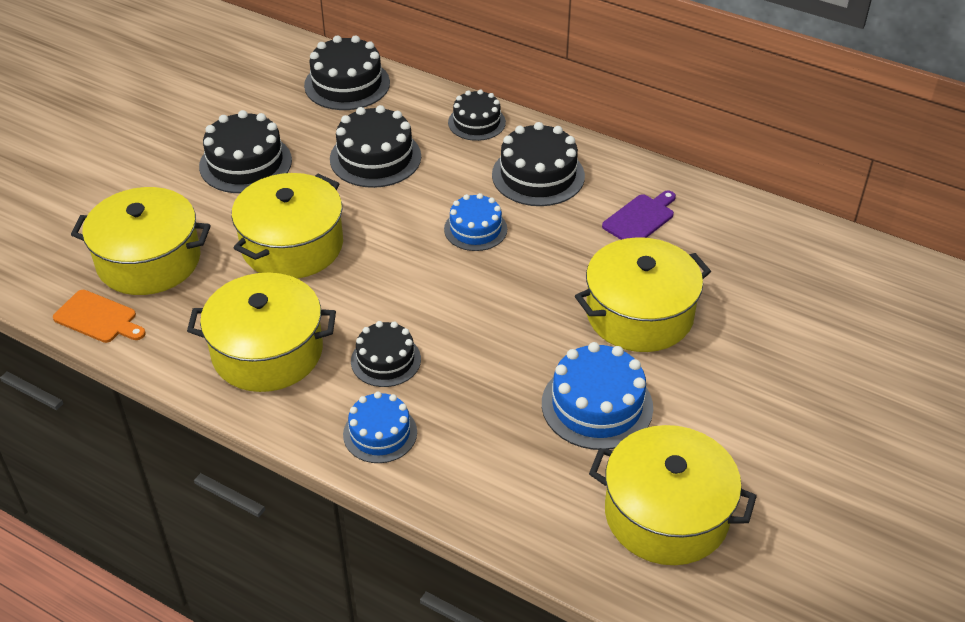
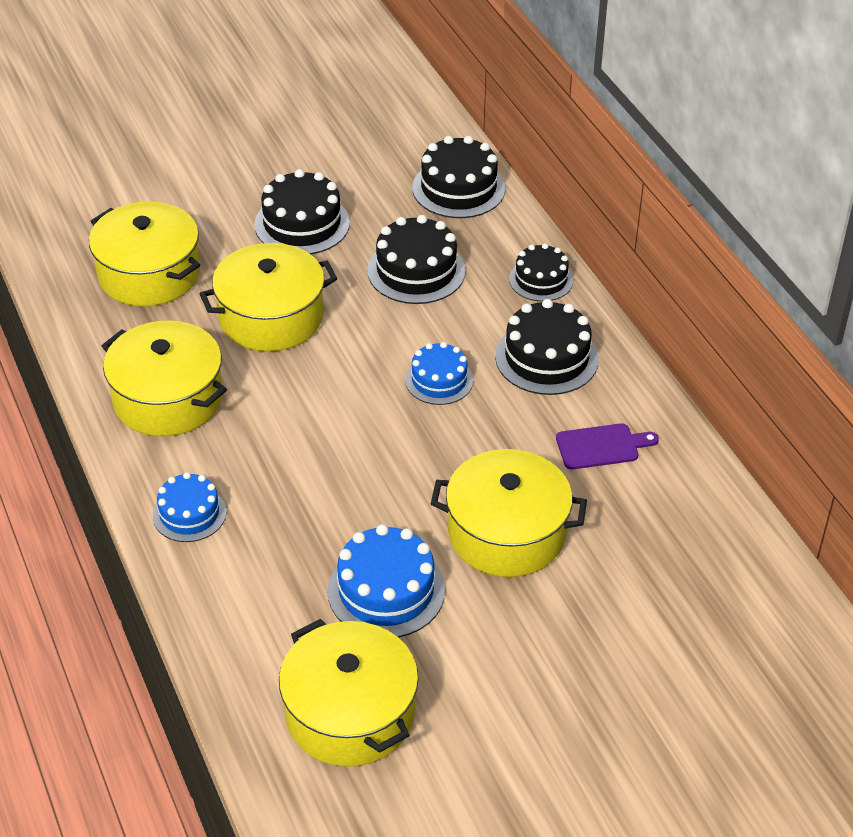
camera: 35 degrees right, 0 degrees up
(98, 318) = (70, 304): orange cutting board -> none
(386, 360) = (251, 456): black cake -> none

